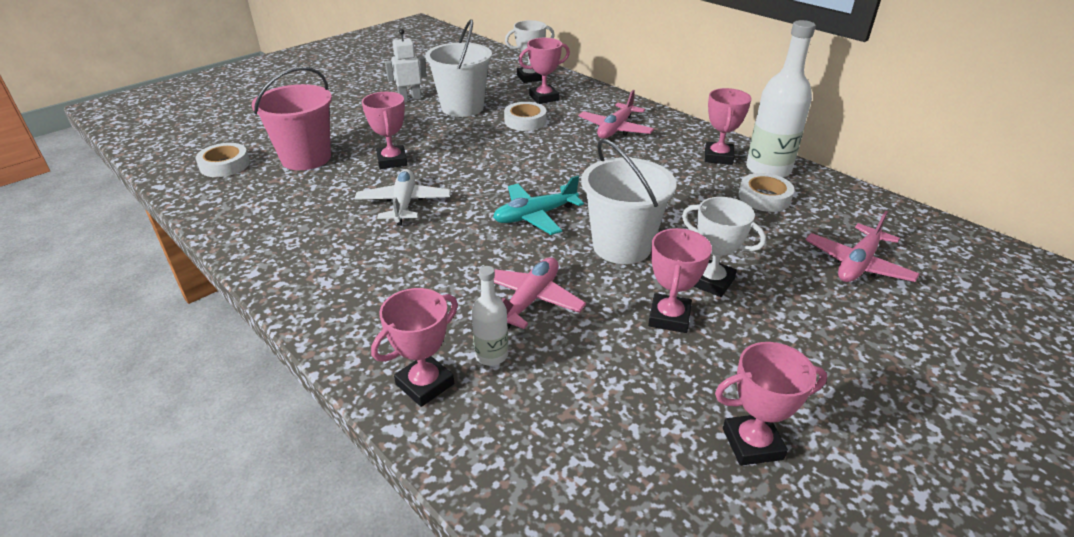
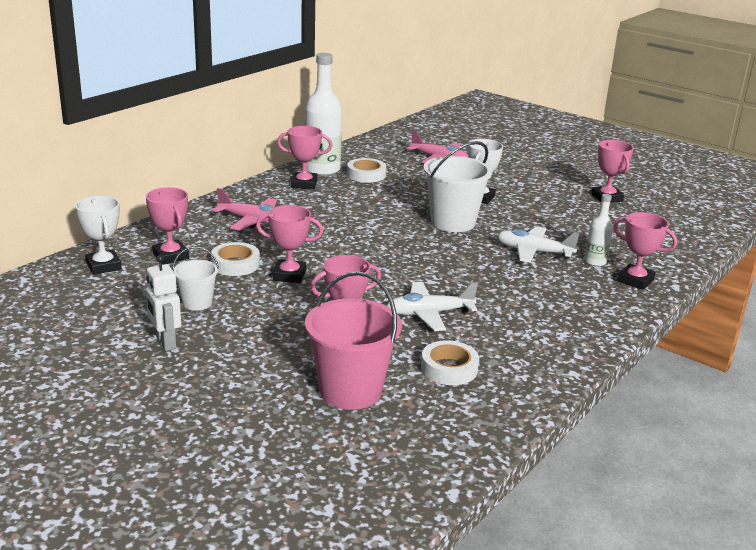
camera: 100 degrees left, 10 degrees down
(225, 165) = (383, 452): white tape -> white tape (449, 368)
(462, 107) = (197, 303): white bucket -> white bucket, size x0.54
(530, 300) = (534, 252): pink plane -> white plane
(535, 216) = (425, 253): turquoise plane -> none
(669, 317) = (523, 211): pink trophy -> pink trophy (289, 275)

